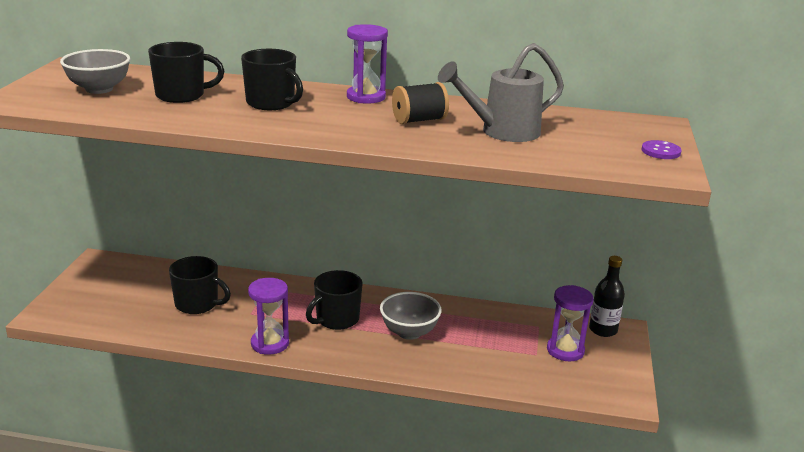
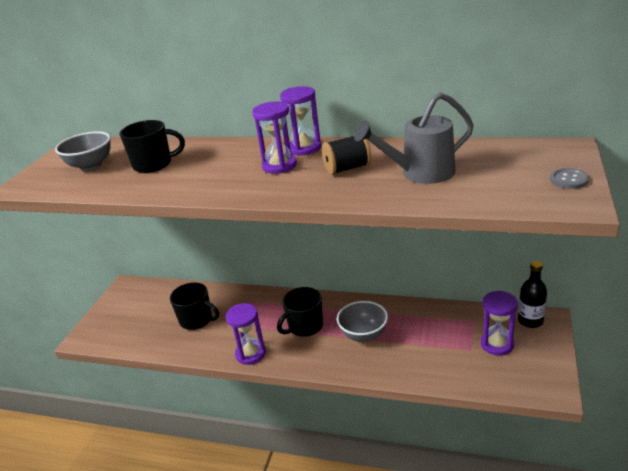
camera: 10 degrees right, 5 degrees up
(271, 103) = (224, 164): black mug -> none
(338, 110) = (279, 166): none -> purple hourglass
(660, 151) = (568, 180): purple button -> grey button

